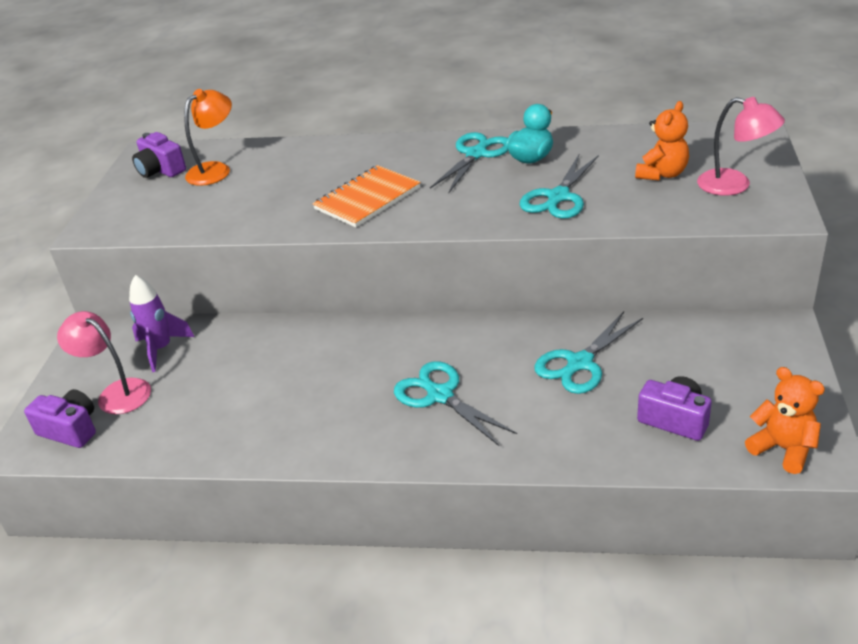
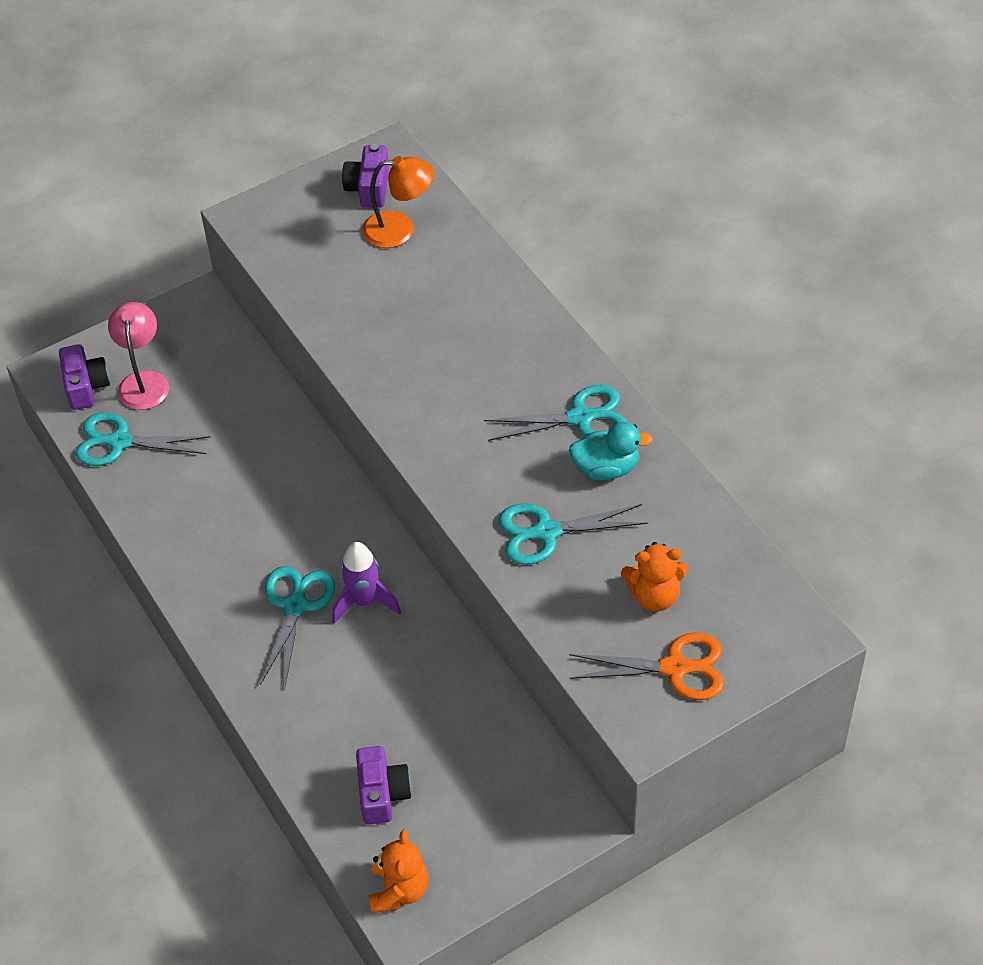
camera: 50 degrees right, 15 degrees up
(161, 349) = (213, 368): purple rocket -> purple rocket (364, 601)
(367, 198) = (436, 383): orange notebook -> none
(579, 363) = (409, 684): turquoise scissors -> turquoise scissors (119, 442)
(734, 185) = (675, 668): pink lamp -> orange scissors

